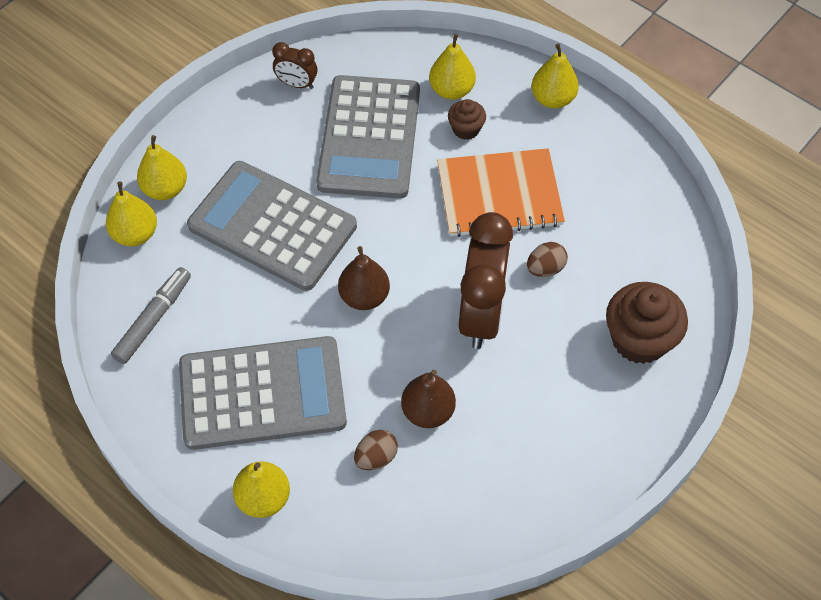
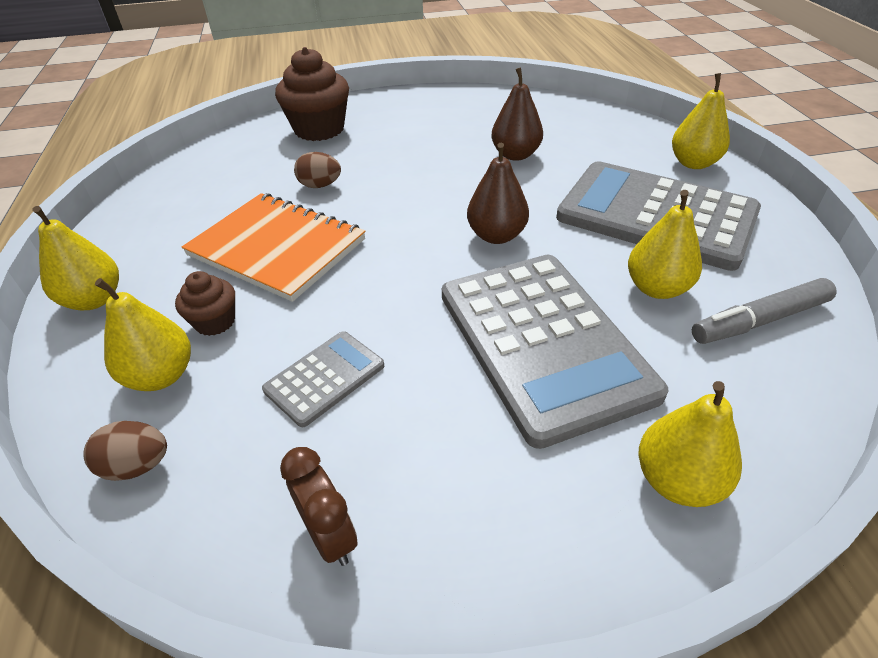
camera: 140 degrees left, 15 degrees down
(135, 234) = (756, 436): yellow pear -> yellow pear (656, 288)
(369, 137) = (324, 378): grey calculator -> grey calculator, size x0.46
(376, 457) = (580, 150): brown egg -> brown egg (137, 466)
(481, 314) = (408, 183): brown clock -> none

